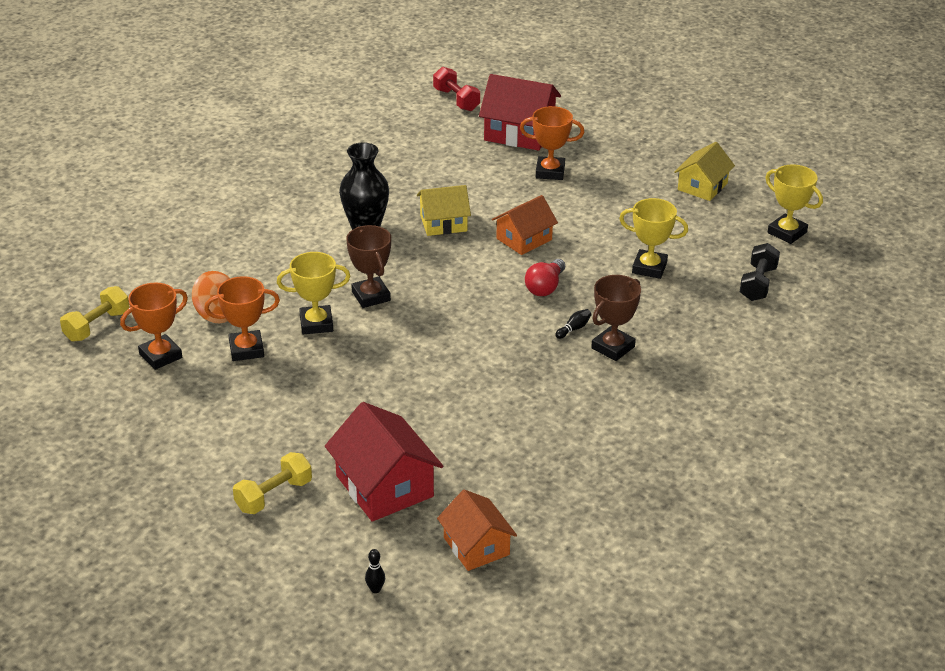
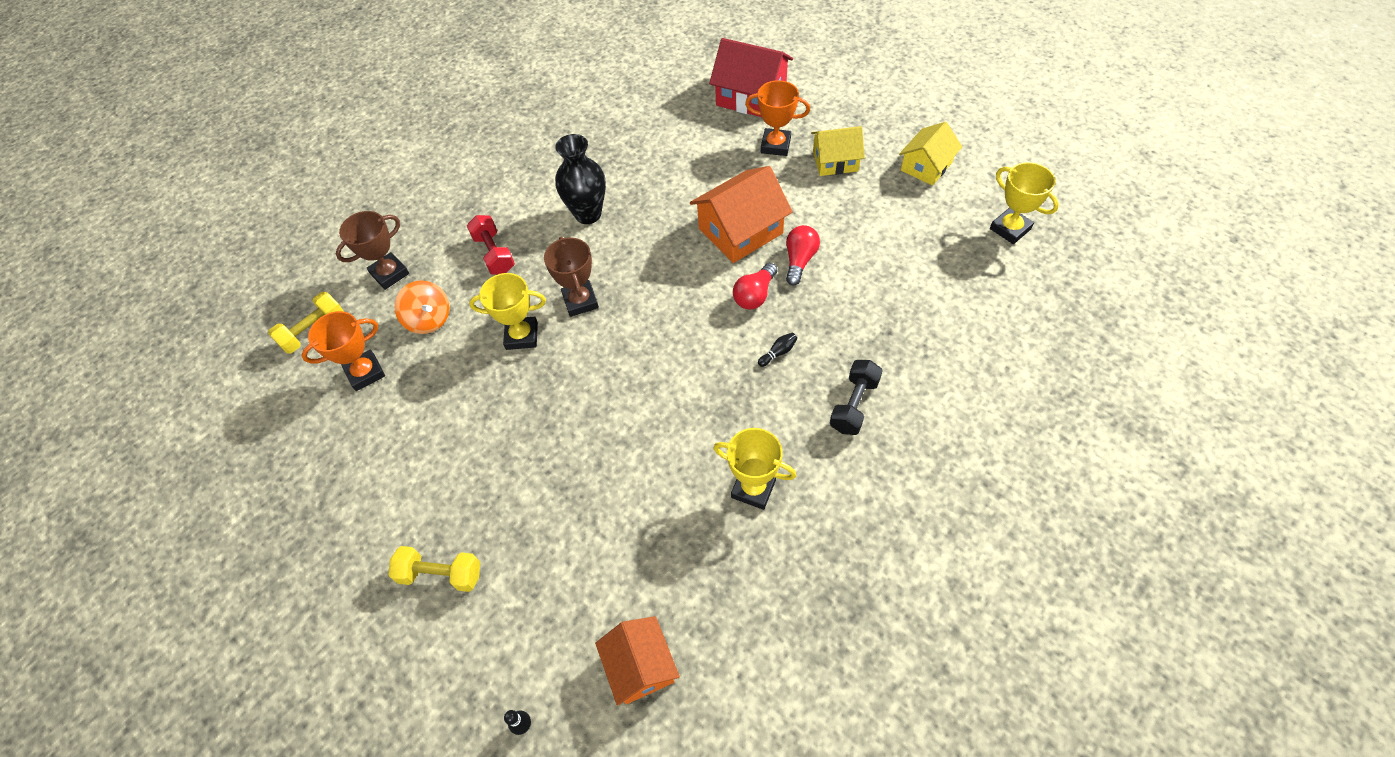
camera: 10 degrees right, 20 degrees up
(246, 349) = (448, 368): orange trophy -> none
(274, 495) = (441, 574): yellow dumbbell -> yellow dumbbell turned 45 degrees clockwise
(384, 486) = (556, 568): red house -> none
(443, 223) = (664, 208): yellow house -> yellow house (835, 161)
(456, 100) = (696, 56): red dumbbell -> red dumbbell (494, 254)
(524, 239) = (740, 231): orange house -> orange house, size x1.53
(586, 260) = (799, 260): none -> red light bulb
(613, 347) = (816, 380): brown trophy -> brown trophy (389, 274)
(649, 268) = (863, 272): yellow trophy -> yellow trophy (753, 488)
(758, 284) = (975, 297): black dumbbell -> black dumbbell (854, 405)

